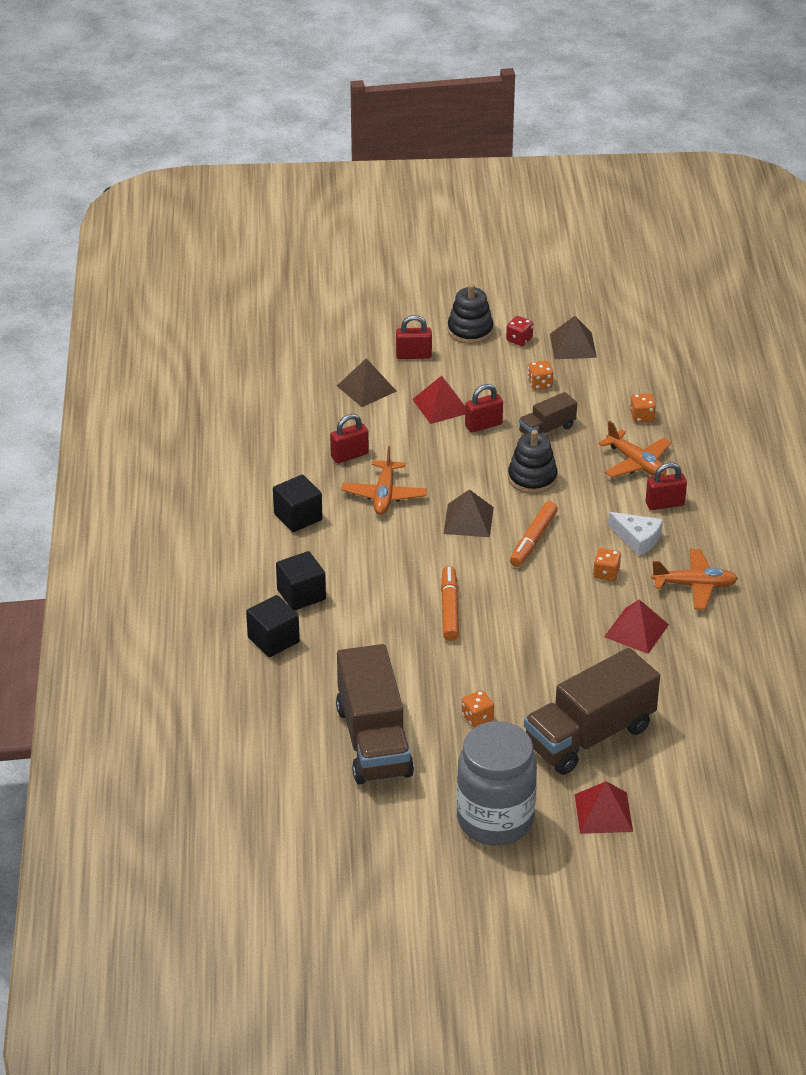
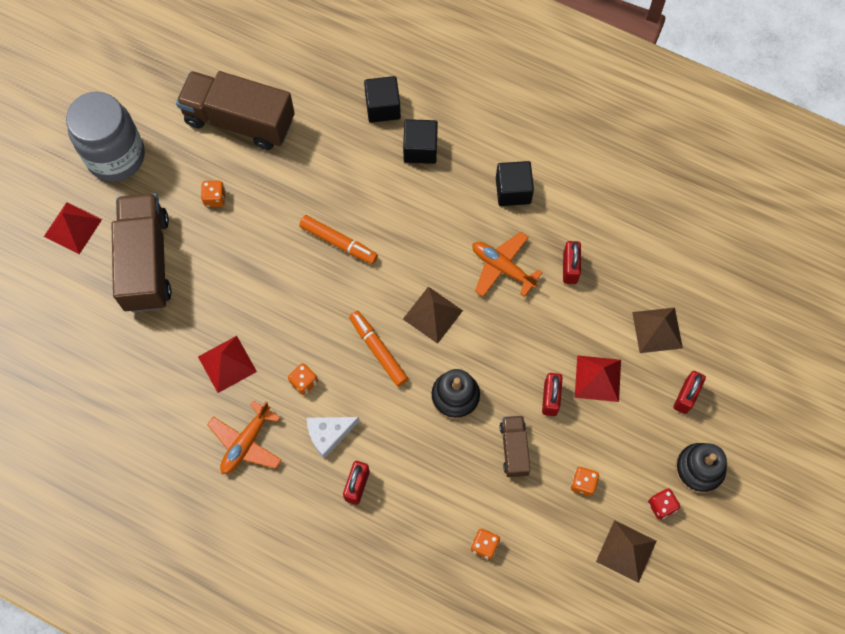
camera: 120 degrees right, 30 degrees up
(636, 463) = (424, 497): orange plane -> none

